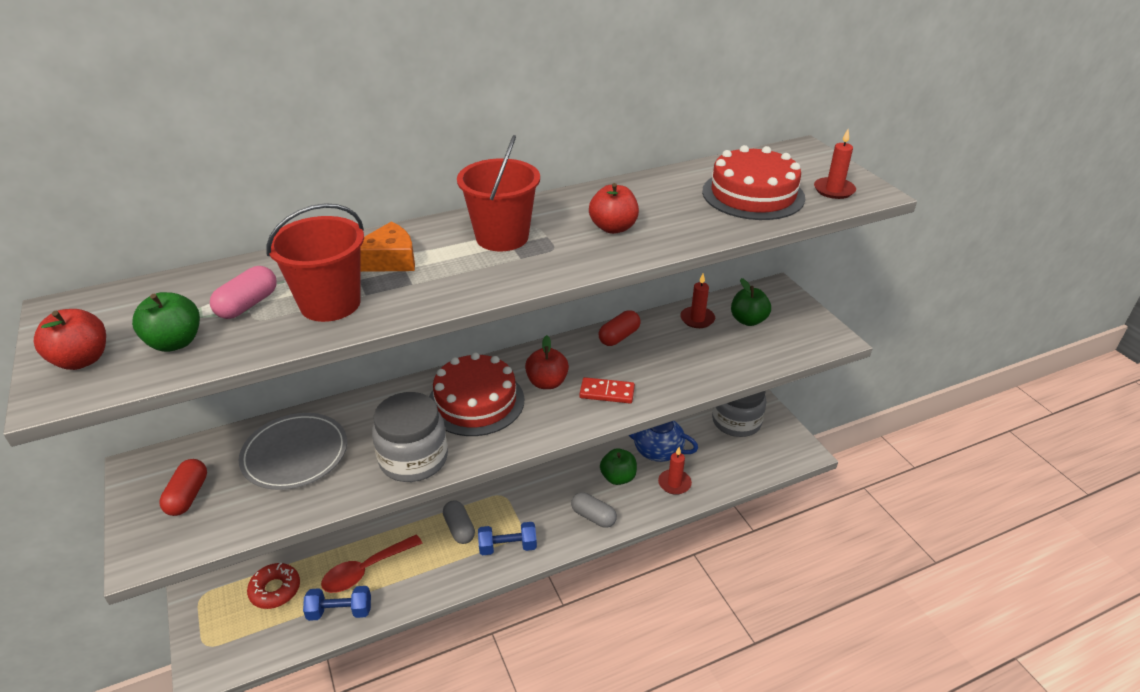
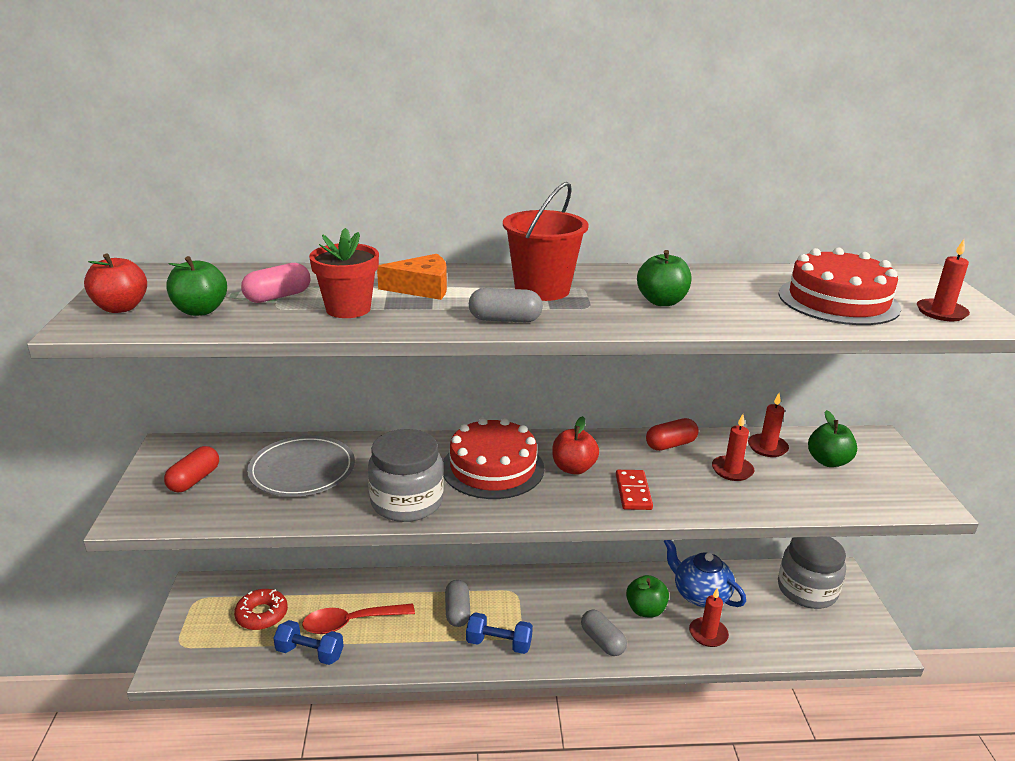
camera: 20 degrees right, 10 degrees down
(330, 304) = (348, 309): red bucket -> red flower pot
(488, 282) = (505, 320): none -> grey capsule
(607, 392) = (633, 492): red domino -> red domino turned 60 degrees clockwise
(613, 228) = (661, 301): red apple -> green apple
(678, 349) = (732, 470): none -> red candle

